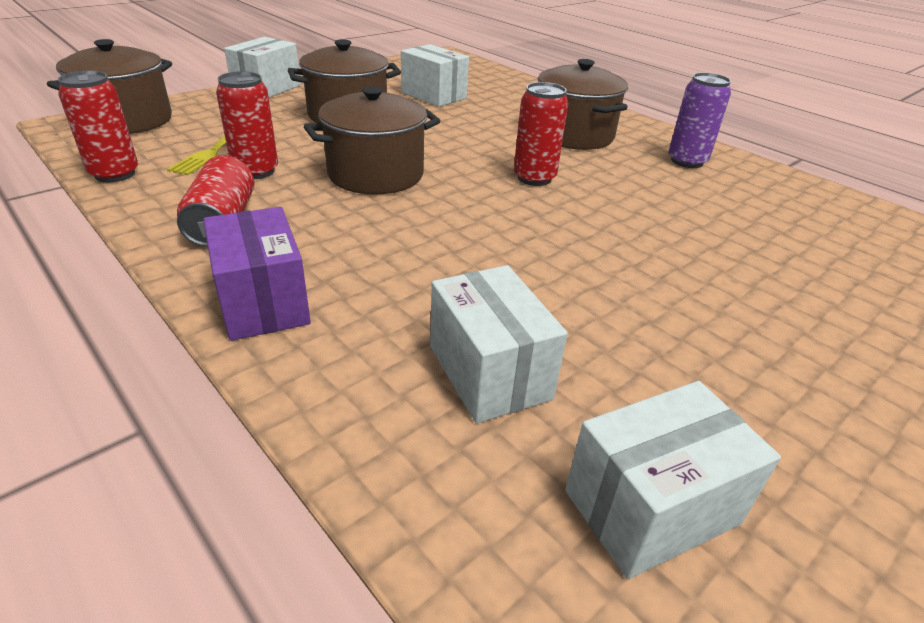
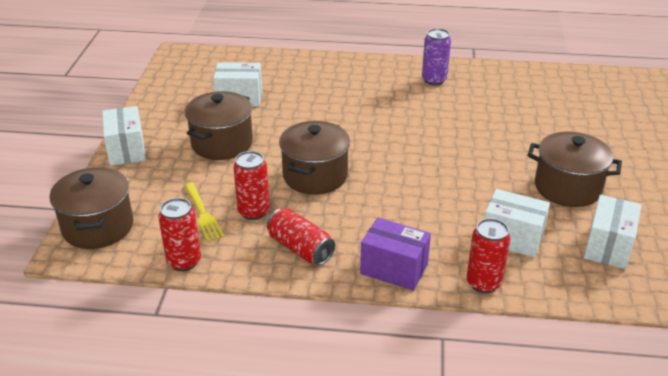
camera: 40 degrees left, 0 degrees up
(534, 178) = (388, 132): red can -> red can (483, 283)
(573, 135) = (361, 90): brown pot -> brown pot (567, 187)

